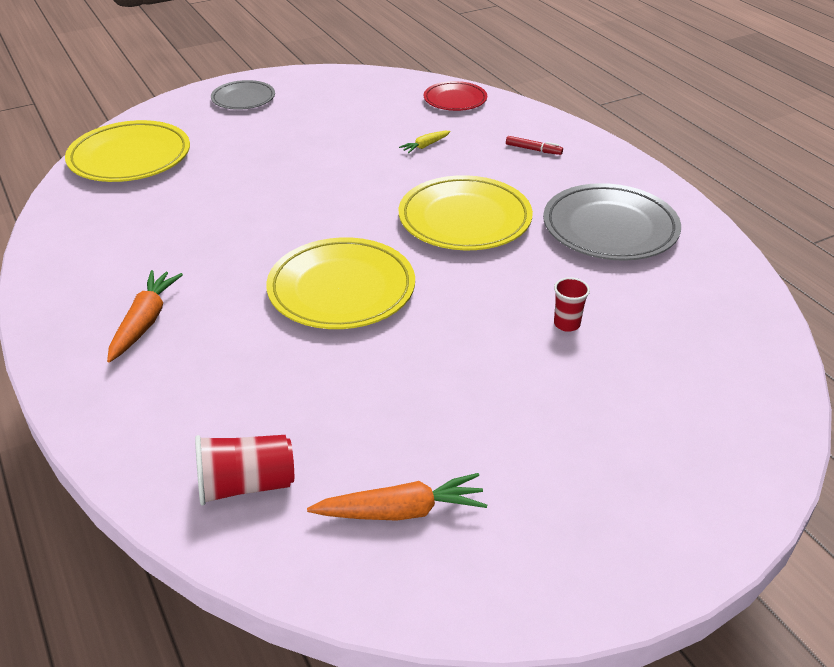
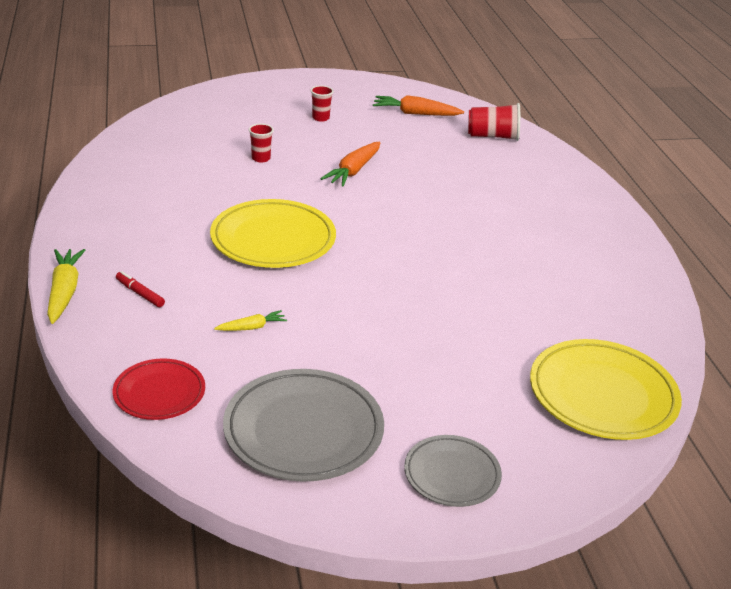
camera: 165 degrees left, 5 degrees down
(145, 322) = (559, 222): orange carrot -> orange carrot (353, 171)
(341, 289) = (406, 211): yellow plate -> none
(551, 440) = (320, 118): none -> red cup
(590, 139) = (64, 292): none -> yellow carrot
(610, 228) = (158, 205): grey plate -> grey plate (303, 430)

